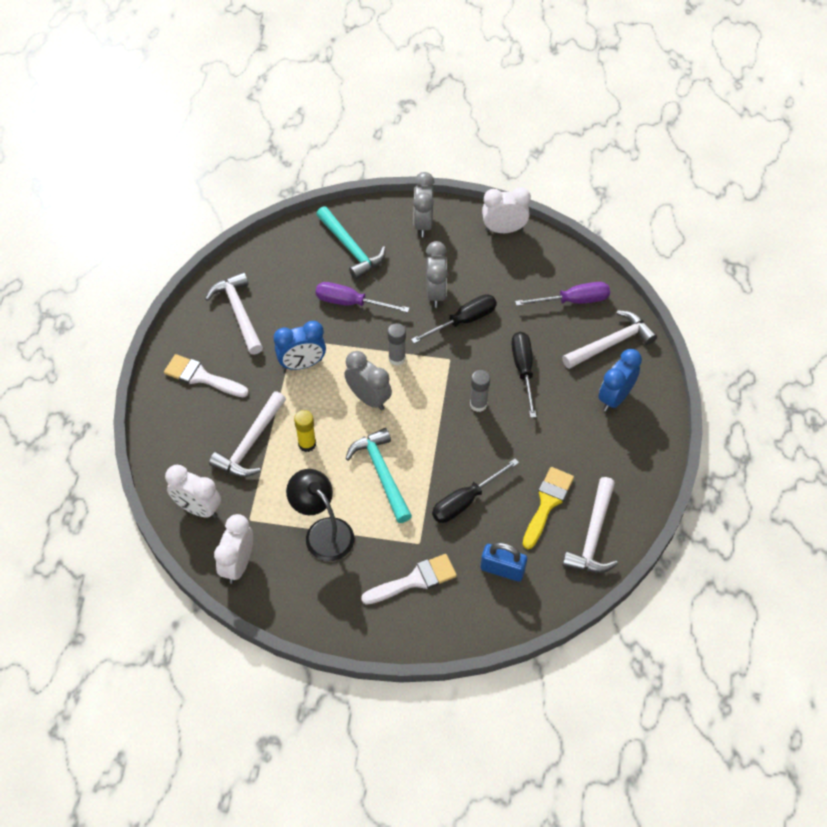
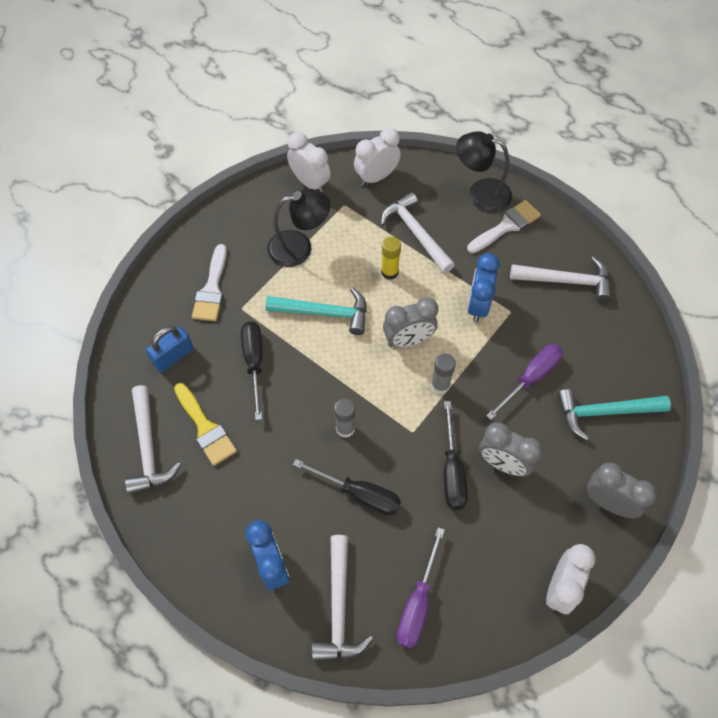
camera: 120 degrees right, 5 degrees up
(171, 412) = (480, 193): none -> black lamp
(593, 535) = (148, 447): white hammer -> white hammer turned 150 degrees counterclockwise

